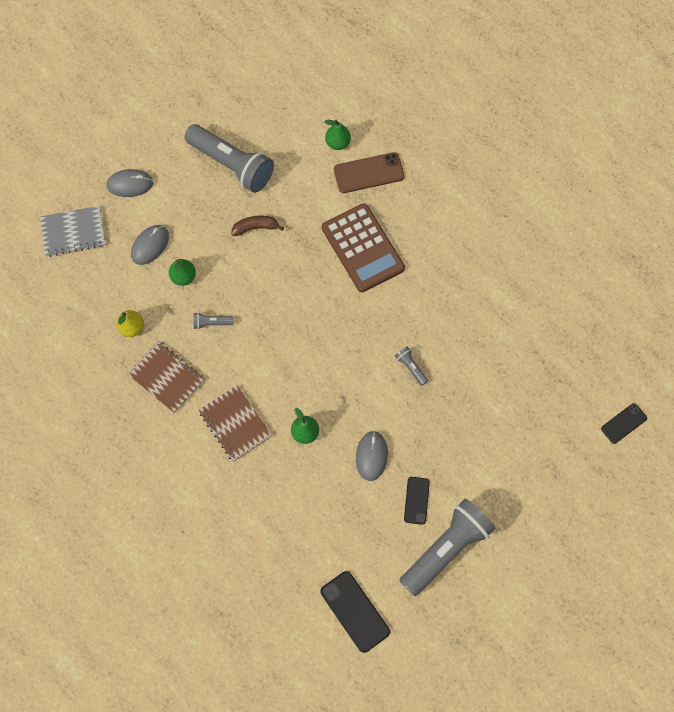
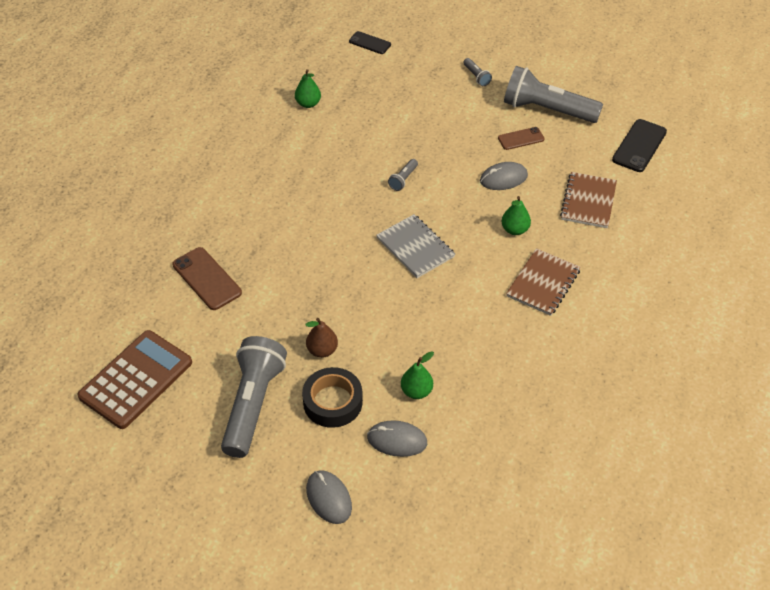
camera: 115 degrees left, 20 degrees down
(73, 232) = (424, 529): grey notebook -> grey notebook (415, 247)
(132, 328) = (503, 413): yellow pear -> none
(166, 377) = (535, 358): brown notebook -> brown notebook (588, 201)
(205, 217) = (332, 402): none -> black tape
(211, 323) = (453, 344): grey flashlight -> grey flashlight (476, 77)
(255, 228) = (322, 350): brown banana -> brown pear
(337, 143) = (180, 318): green pear -> green pear (308, 104)
(362, 248) = (298, 254): brown calculator -> brown calculator (136, 379)
(416, 500) = (521, 139): black phone -> brown phone

